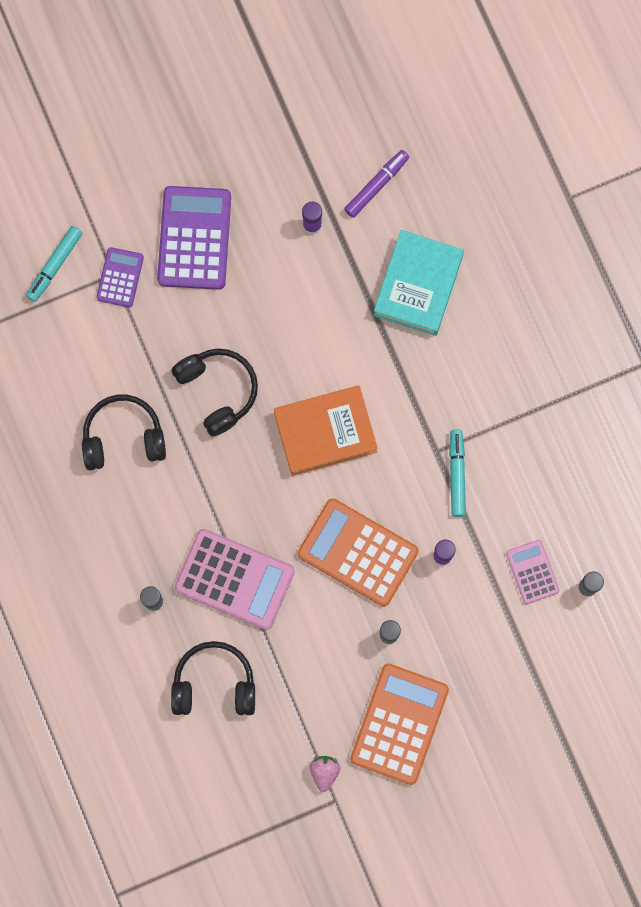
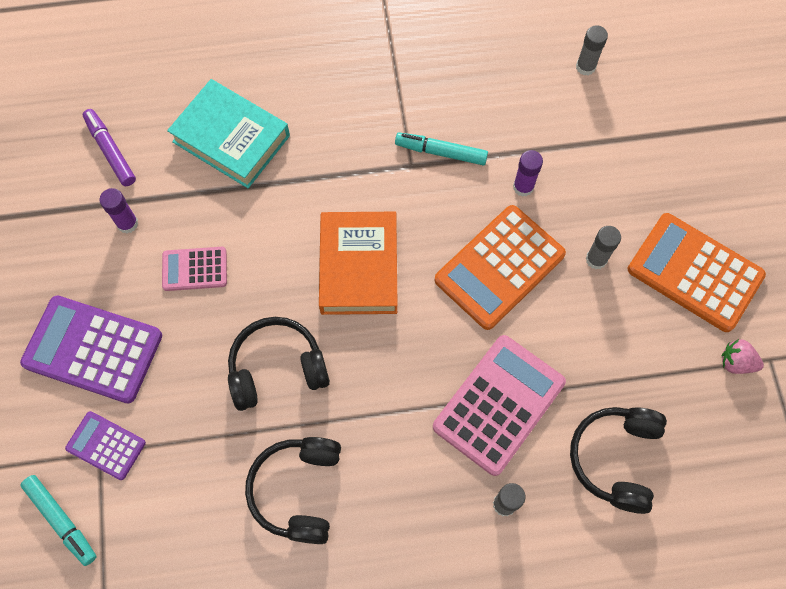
camera: 75 degrees left, 10 degrees down
(532, 572) = (559, 110): pink calculator -> pink calculator (195, 269)

